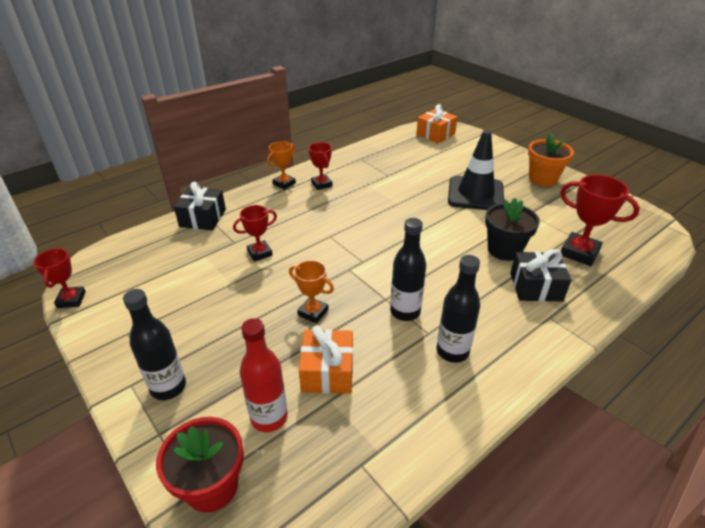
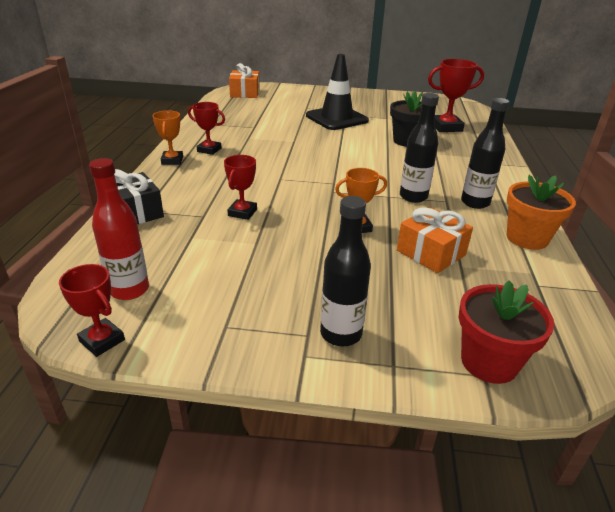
camera: 45 degrees left, 5 degrees down
(269, 417) = (446, 300): red bottle -> red bottle (129, 290)
(536, 287) = (456, 152): black gift -> none
(542, 179) = (362, 98): orange flower pot -> orange flower pot (527, 238)

